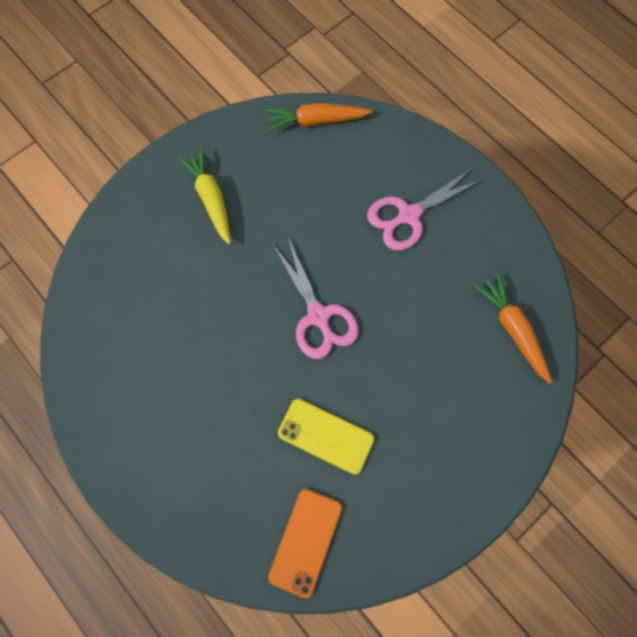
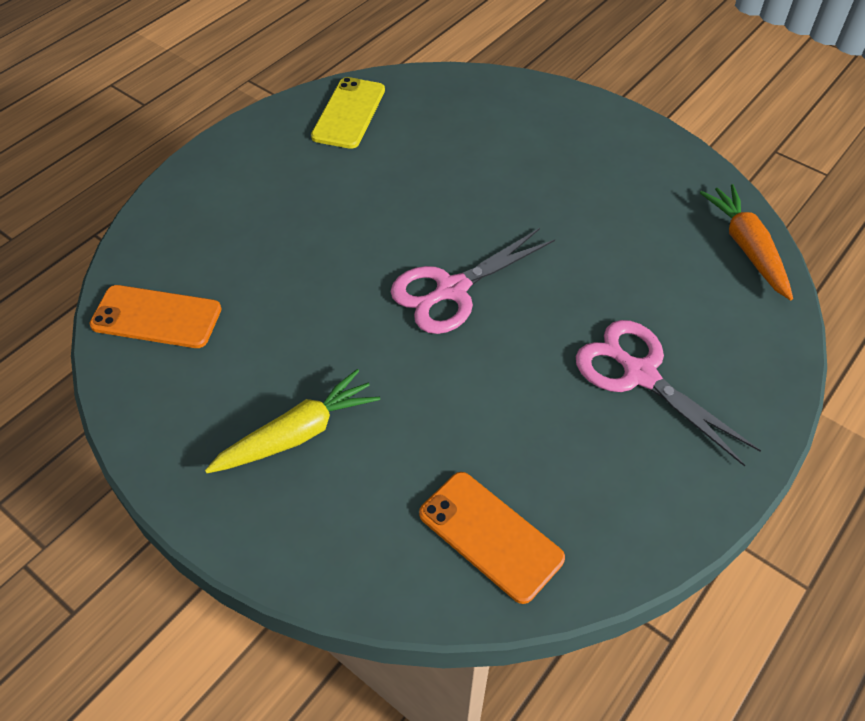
camera: 80 degrees right, 20 degrees down
(211, 198) = (583, 163): yellow carrot -> yellow carrot (298, 434)
(325, 436) = (290, 319): yellow phone -> yellow phone (349, 113)
(512, 329) = (490, 536): orange carrot -> orange phone

